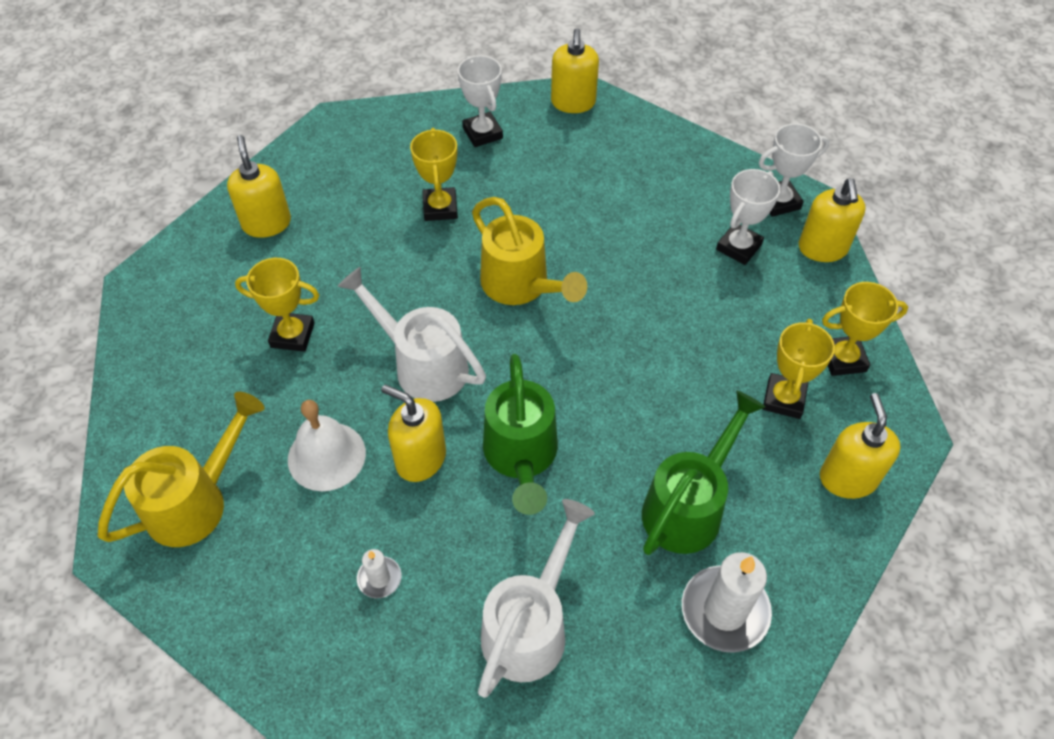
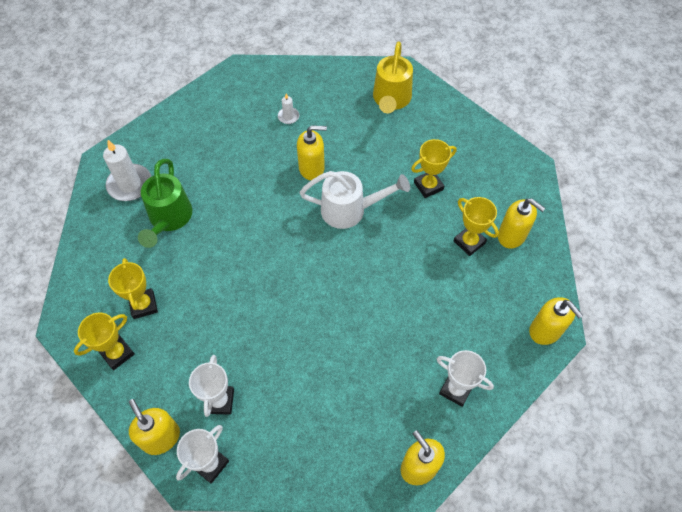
camera: 145 degrees right, 5 degrees up
(326, 456) = (355, 145): white bell -> none
(440, 208) = (427, 309): yellow trophy -> yellow trophy (469, 242)
(521, 286) = (336, 286): yellow watering can -> none
(521, 456) = (265, 195): green watering can -> none
(530, 626) = (212, 134): white watering can -> none
(847, 478) = (91, 279): yellow soap dispenser -> yellow soap dispenser (545, 331)

